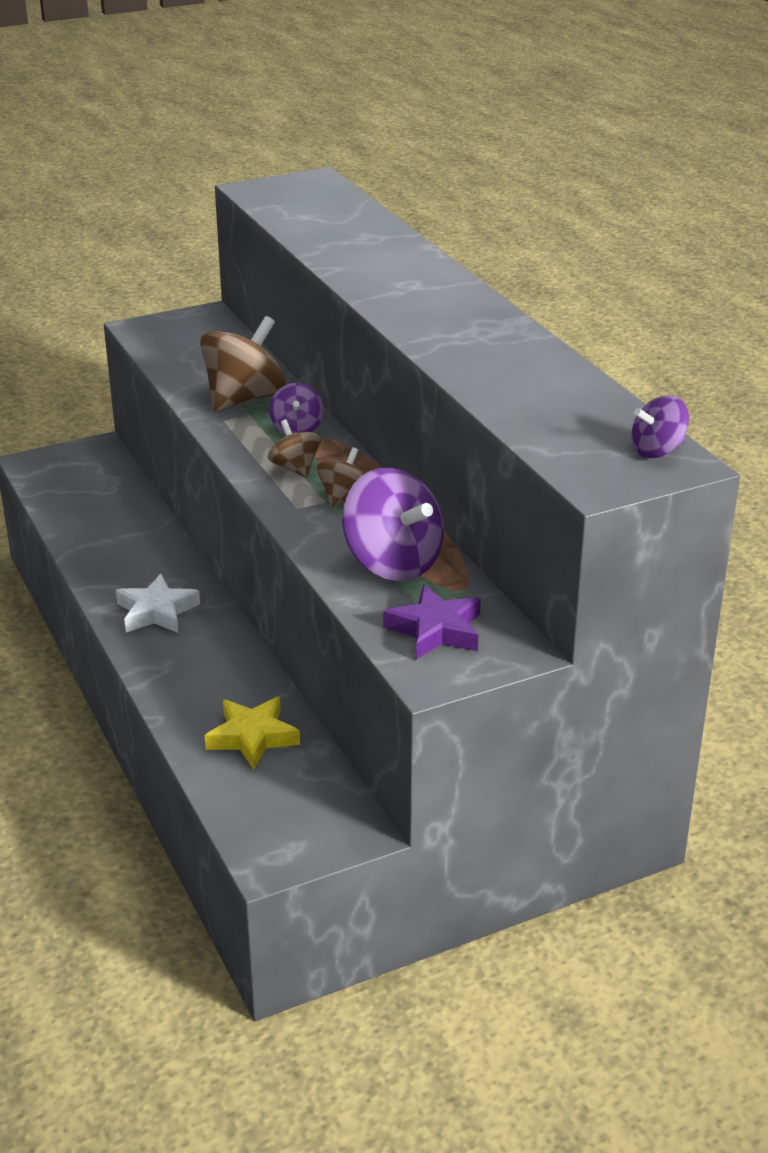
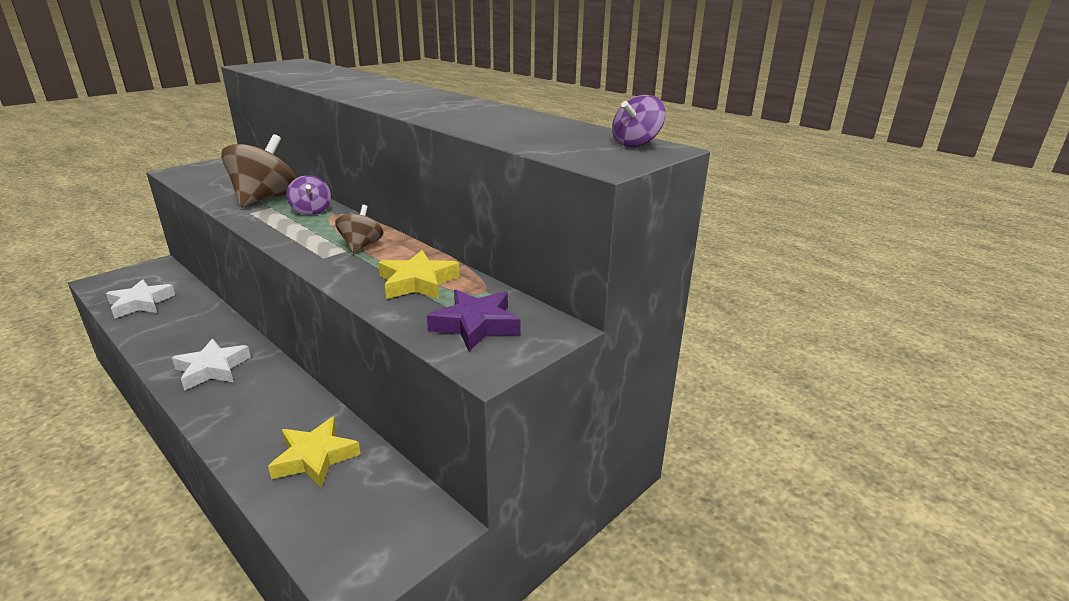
camera: 20 degrees left, 5 degrees down
(80, 505) = (141, 303): none -> white star
(295, 468) = (315, 233): brown spinning top -> none
(393, 563) = (418, 282): purple spinning top -> yellow star

